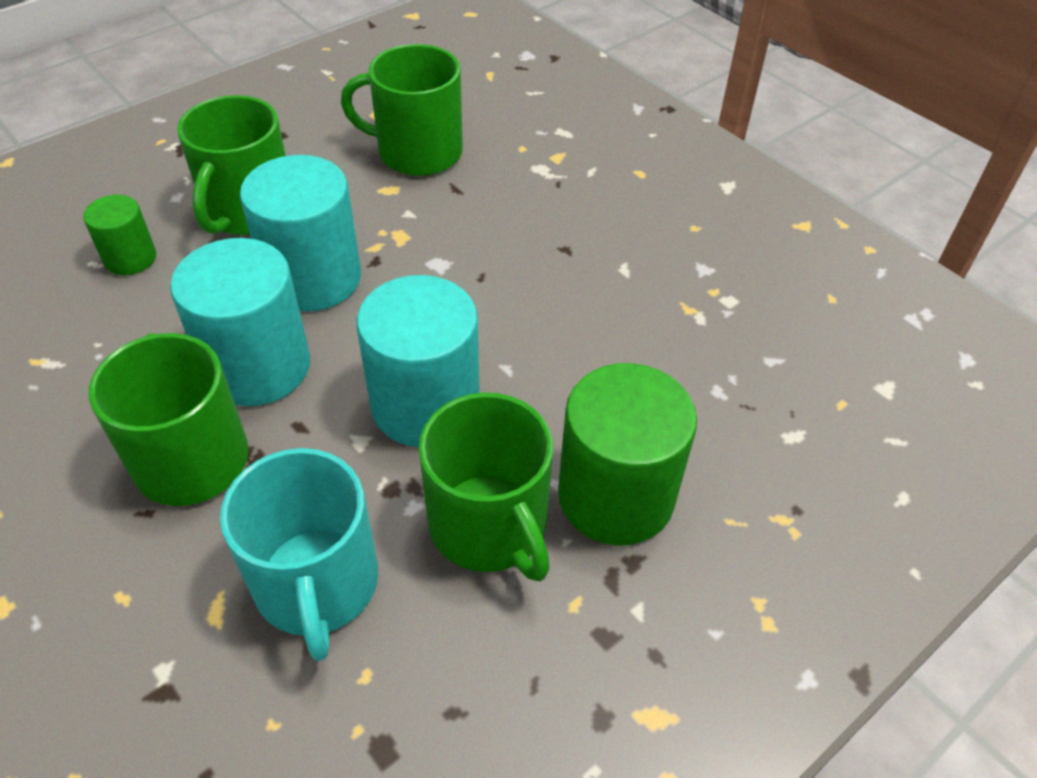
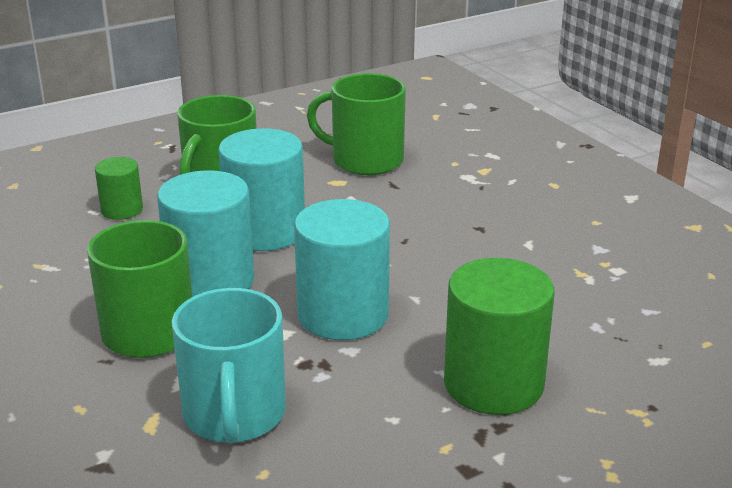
camera: 10 degrees right, 20 degrees down
(489, 525) = (382, 392): green mug -> none

